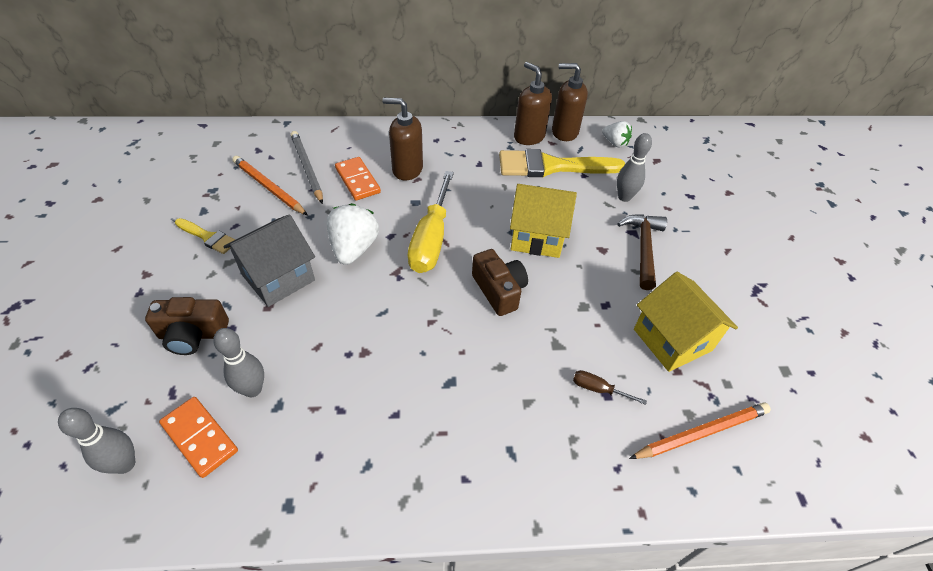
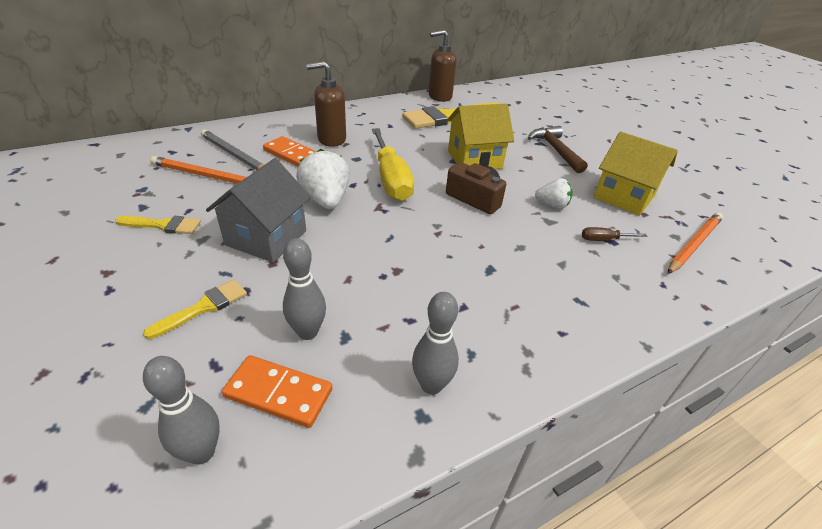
camera: 25 degrees left, 10 degrees down
(193, 334) = (204, 307): brown camera -> yellow brush
(529, 137) = (415, 103): brown soap dispenser -> none
(615, 143) = (481, 97): white strawberry -> white strawberry (552, 205)
(624, 197) = (516, 125): grey bowling pin -> grey bowling pin (431, 385)

